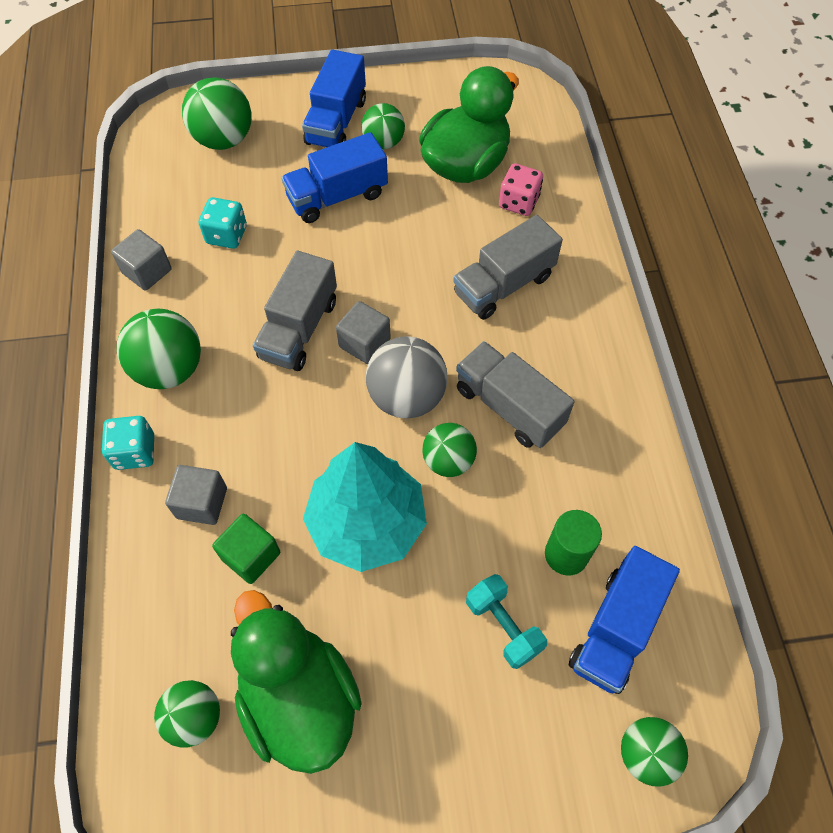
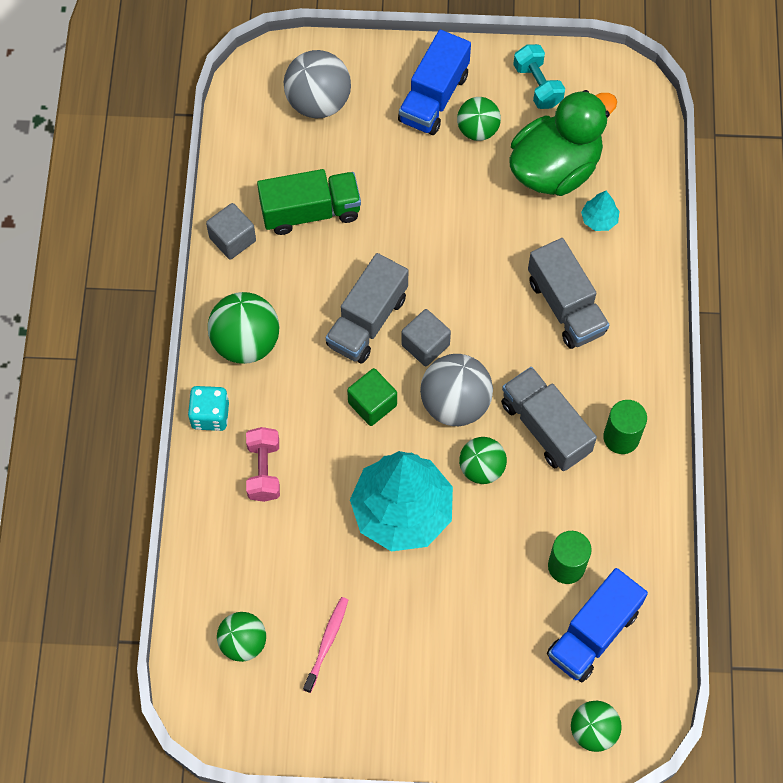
camera: 10 degrees right, 5 degrees up
(202, 503) = (264, 470): grey cube -> pink dumbbell
(224, 139) = (318, 102): green ball -> grey ball
(226, 235) = (310, 212): turquoise dice -> green truck
(251, 556) = (301, 522): green cube -> green cube (372, 404)
(299, 699) = (327, 643): green duck -> pink toothbrush
(337, 196) = (422, 185): blue truck -> none
(503, 285) = (565, 306): grey truck -> grey truck turned 90 degrees counterclockwise
(503, 626) = (501, 615): turquoise dumbbell -> turquoise dumbbell (537, 85)
(518, 202) = (599, 219): pink dice -> turquoise tree
(592, 404) = (621, 437): none -> green cylinder

